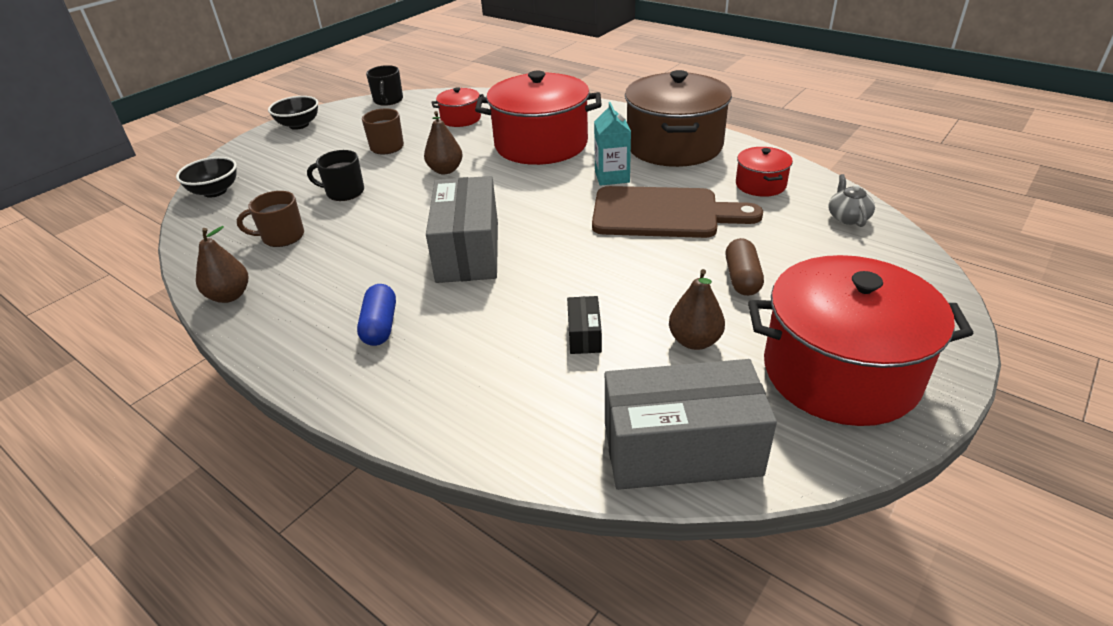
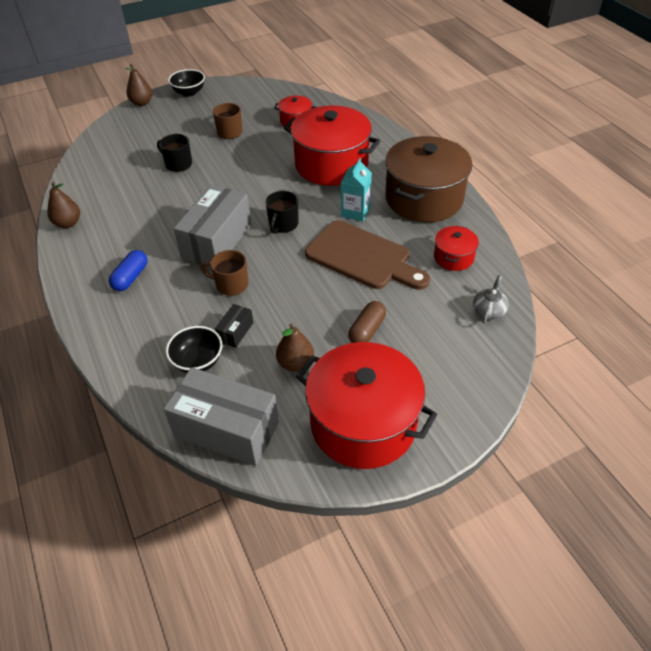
camera: 25 degrees right, 10 degrees up
(215, 191) = (106, 136): black bowl -> black bowl (198, 361)
(282, 237) = (121, 188): brown mug -> brown mug (231, 284)
(388, 100) = (260, 86): black mug -> black mug (283, 224)
(445, 170) = (252, 167): brown pear -> brown pear (142, 103)

